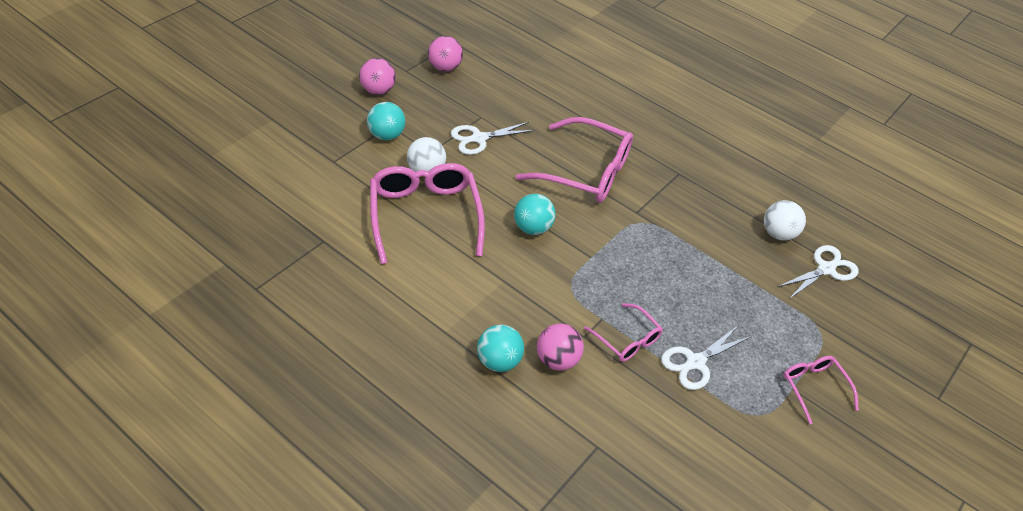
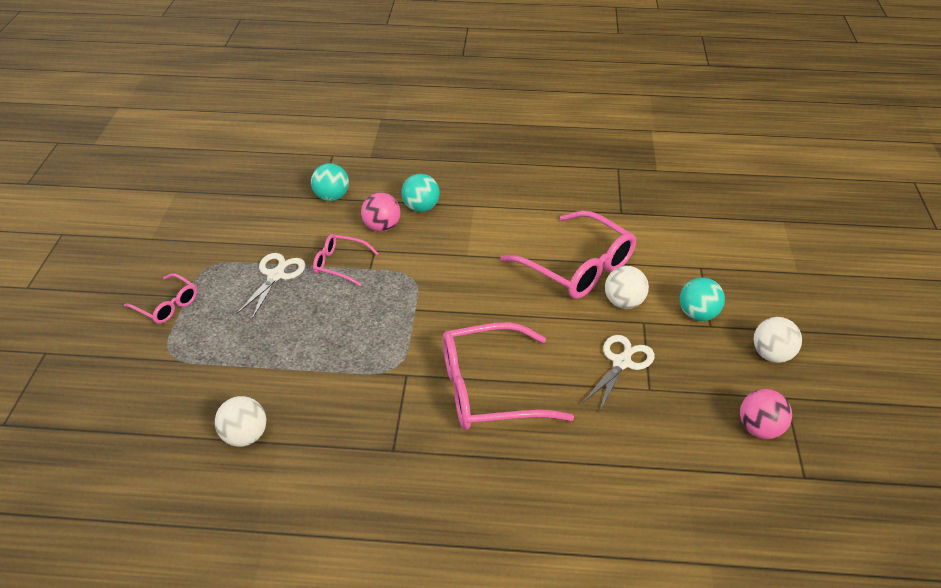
camera: 150 degrees right, 5 degrees down
(378, 91) = (772, 355): pink ball -> white ball
(532, 228) = (485, 305): turquoise ball -> turquoise ball (331, 197)
(826, 269) = (178, 423): white scissors -> none

